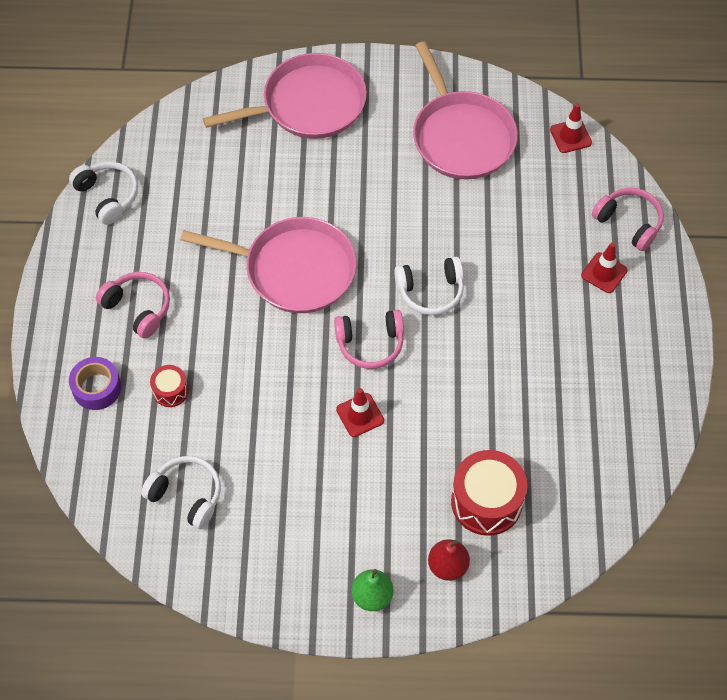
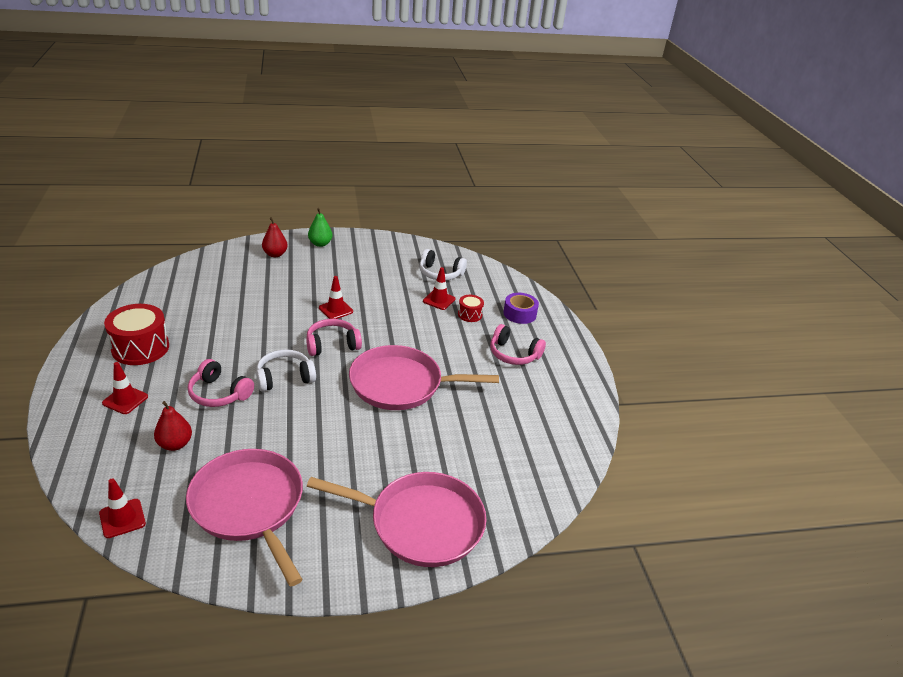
camera: 165 degrees right, 25 degrees down
(108, 196) = (578, 423): white headphones -> none
(206, 427) = (439, 300): none -> red traffic cone
(308, 104) = (420, 523): pink pan -> pink pan turned 135 degrees counterclockwise
(486, 501) = (248, 277): red drum -> red drum (140, 348)
(539, 210) = (175, 444): none -> red pear
(629, 223) = (85, 440): pink headphones -> pink headphones (219, 393)

